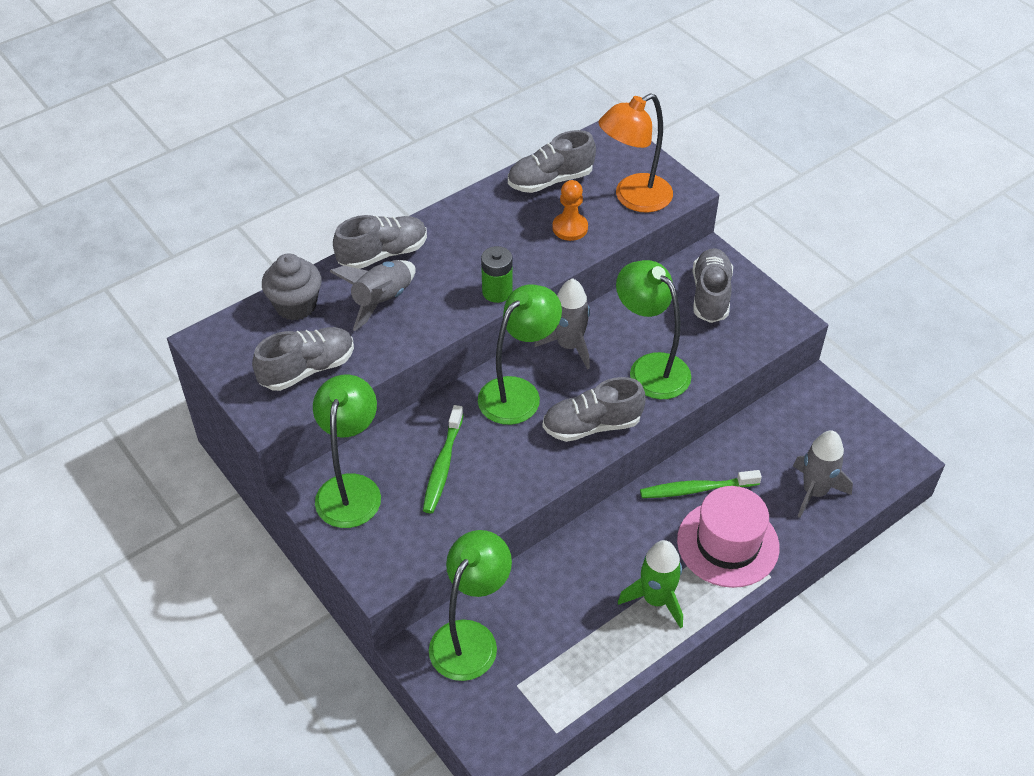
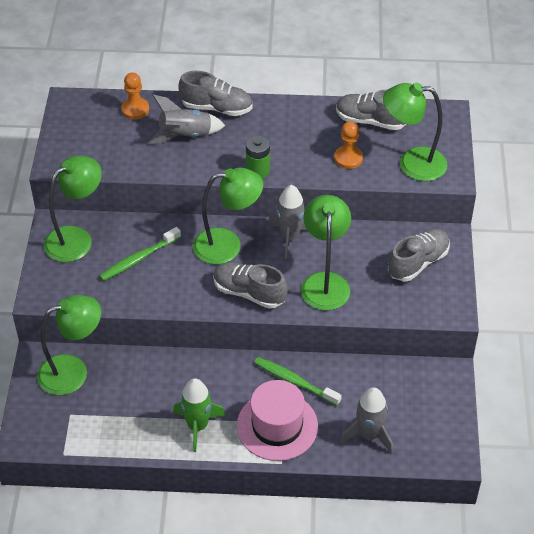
camera: 40 degrees right, 0 degrees up
(296, 305) = (135, 109): grey cupcake -> orange pawn
(307, 369) = (102, 150): grey shoe -> none
(633, 198) = (412, 163): orange lamp -> green lamp

